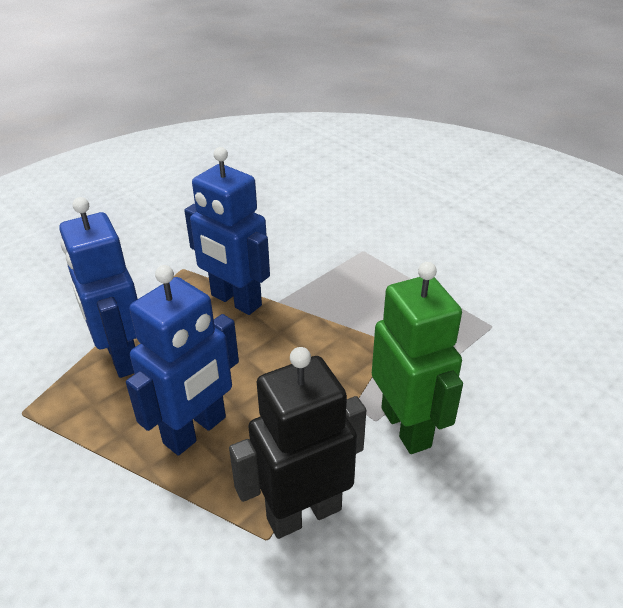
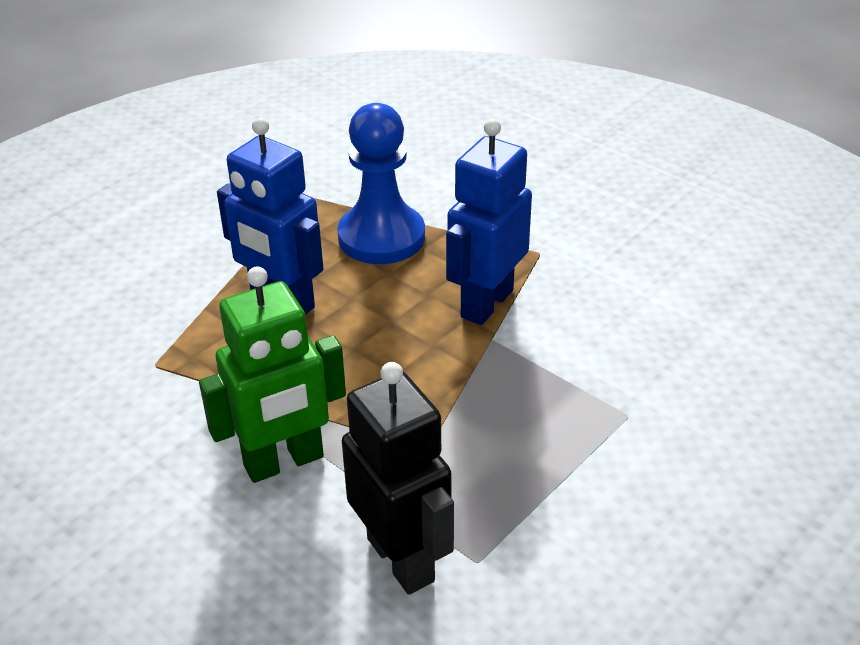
camera: 85 degrees right, 0 degrees up
(121, 357) = (381, 237): blue robot -> blue pawn
(303, 513) = (179, 386): black robot -> black robot (402, 559)

